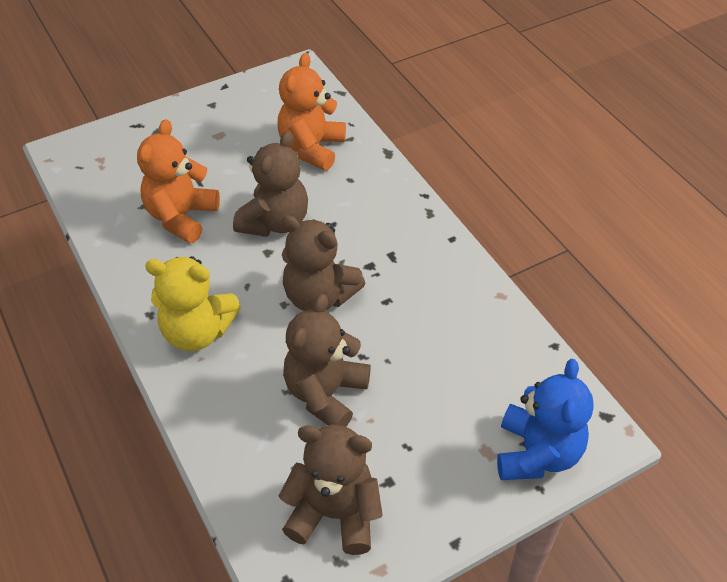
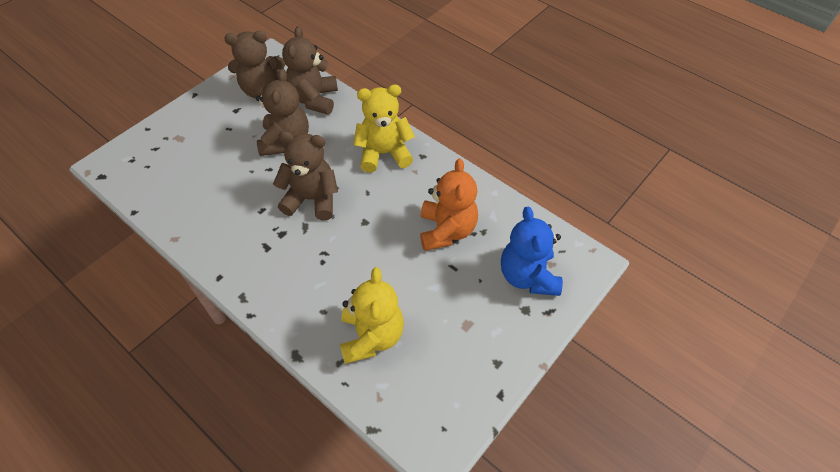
camera: 160 degrees right, 5 degrees up
(275, 222) = (370, 248): brown teddy bear -> brown teddy bear (314, 99)
(311, 148) = (371, 336): orange teddy bear -> yellow teddy bear
(537, 453) = (148, 144): blue teddy bear -> blue teddy bear (528, 276)

